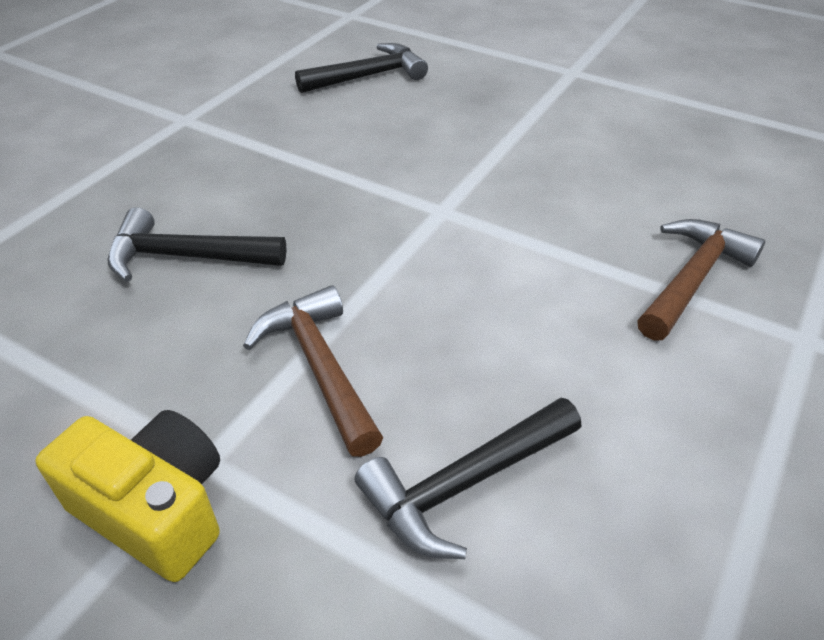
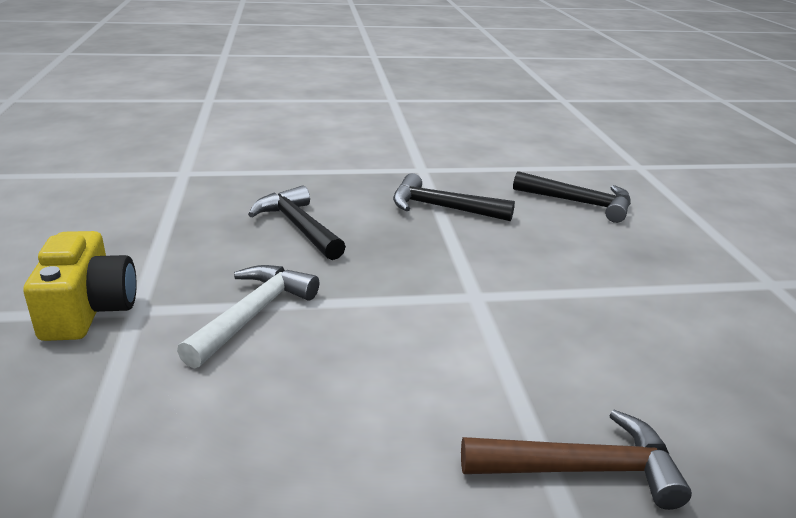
camera: 50 degrees right, 15 degrees down
(319, 367) = (253, 314): brown hammer -> white hammer
(464, 485) = (197, 424): black hammer -> black hammer (441, 208)

